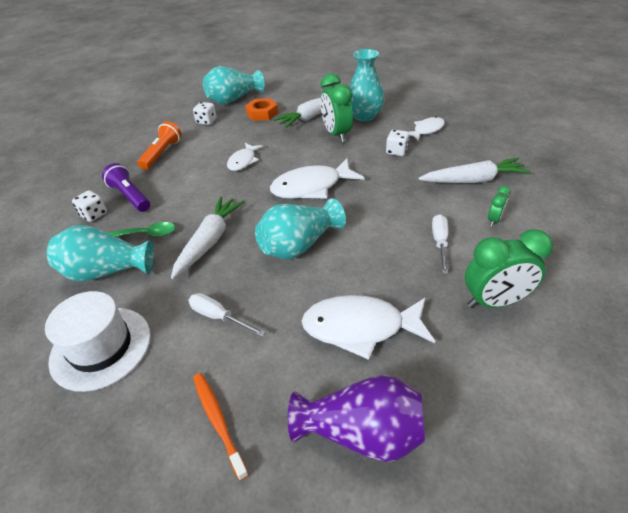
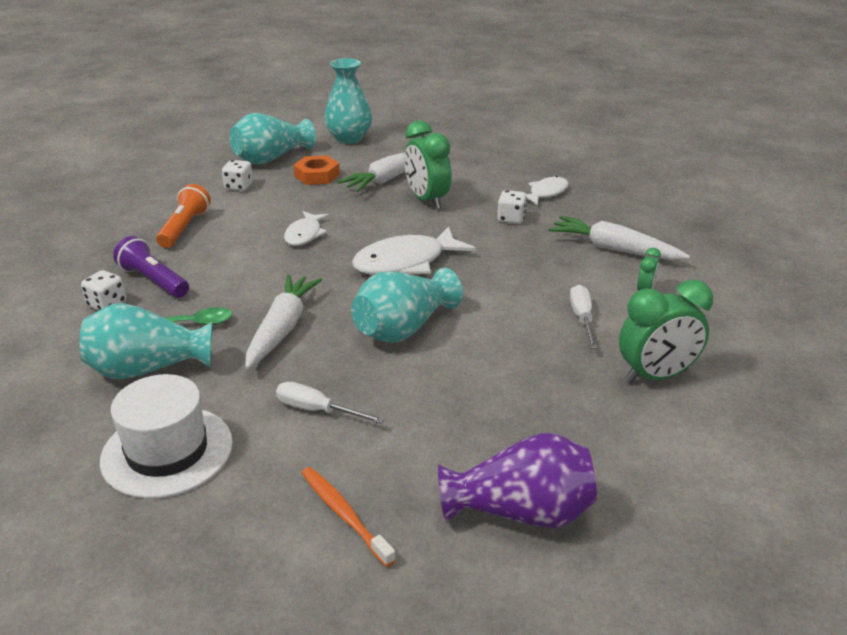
camera: 10 degrees left, 10 degrees down
(360, 327) = (499, 411): white fish -> none
(364, 116) = (460, 177): turquoise vase -> turquoise vase (349, 138)
(473, 180) = (614, 249): white carrot -> white carrot turned 135 degrees counterclockwise

